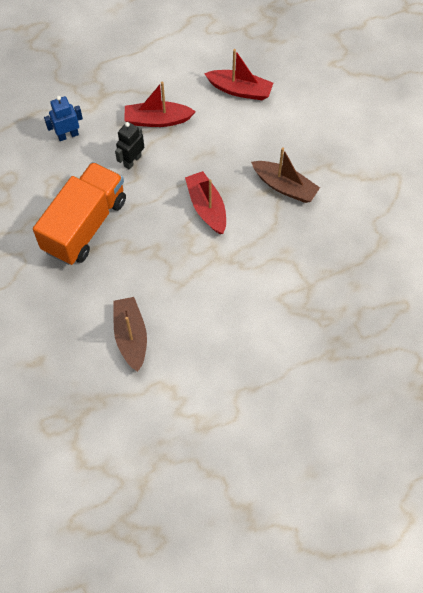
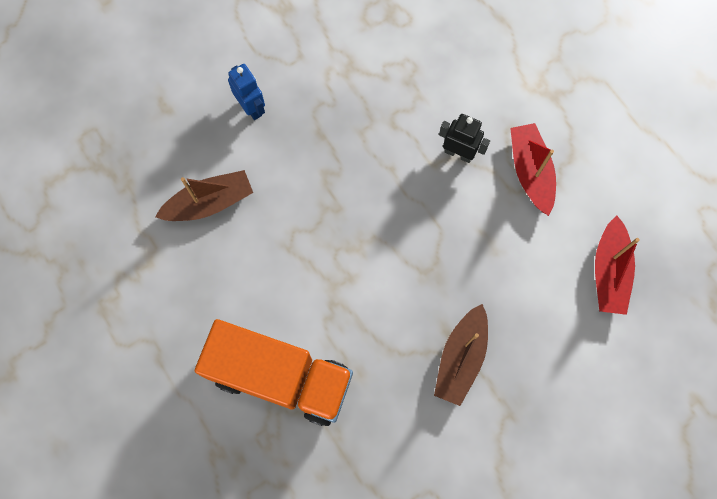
camera: 80 degrees right, 10 degrees up
(68, 135) = (480, 68): blue robot -> blue robot (251, 107)
(85, 225) = (352, 118): orange truck -> orange truck (280, 377)
(207, 207) = (407, 260): red boat -> none

